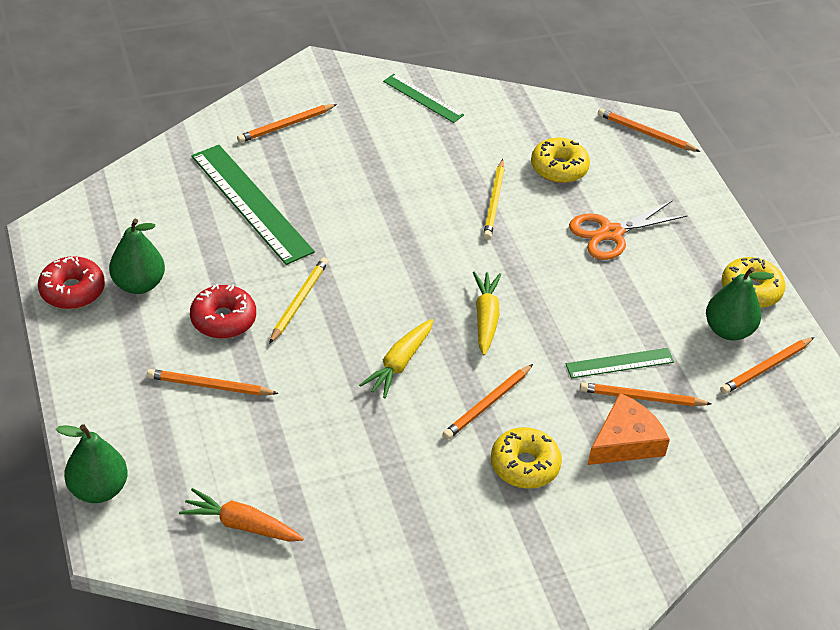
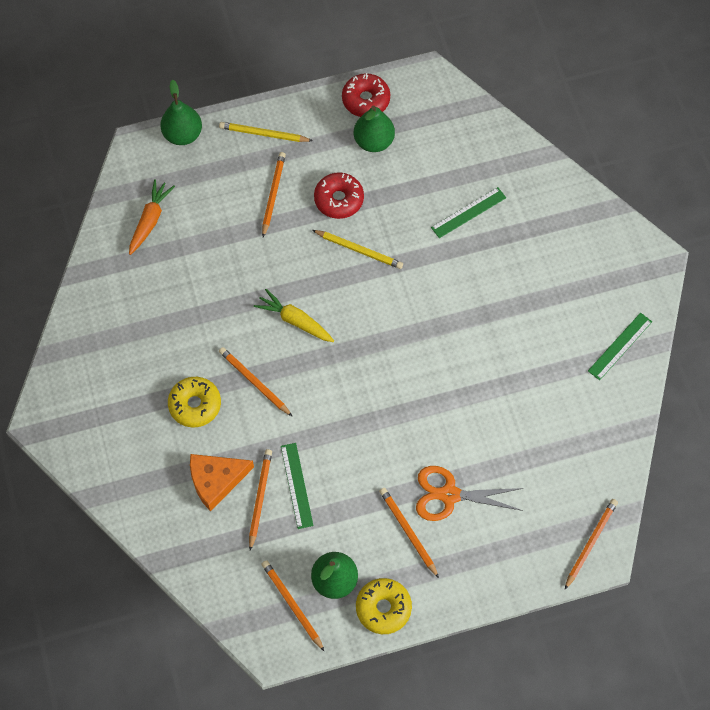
camera: 95 degrees right, 20 degrees up
(251, 203) = (468, 212): green ruler -> green ruler, size x0.54
(286, 125) = (569, 235): orange pencil -> orange pencil (408, 532)
(485, 318) = (345, 385): yellow carrot -> none
(494, 201) = (483, 400): yellow pencil -> yellow pencil (264, 134)
(559, 168) = (533, 458): yellow donut -> none
(611, 233) = (449, 495): orange scissors -> orange scissors turned 60 degrees counterclockwise
(625, 441) = (216, 480): orange cheese -> orange cheese turned 105 degrees clockwise

